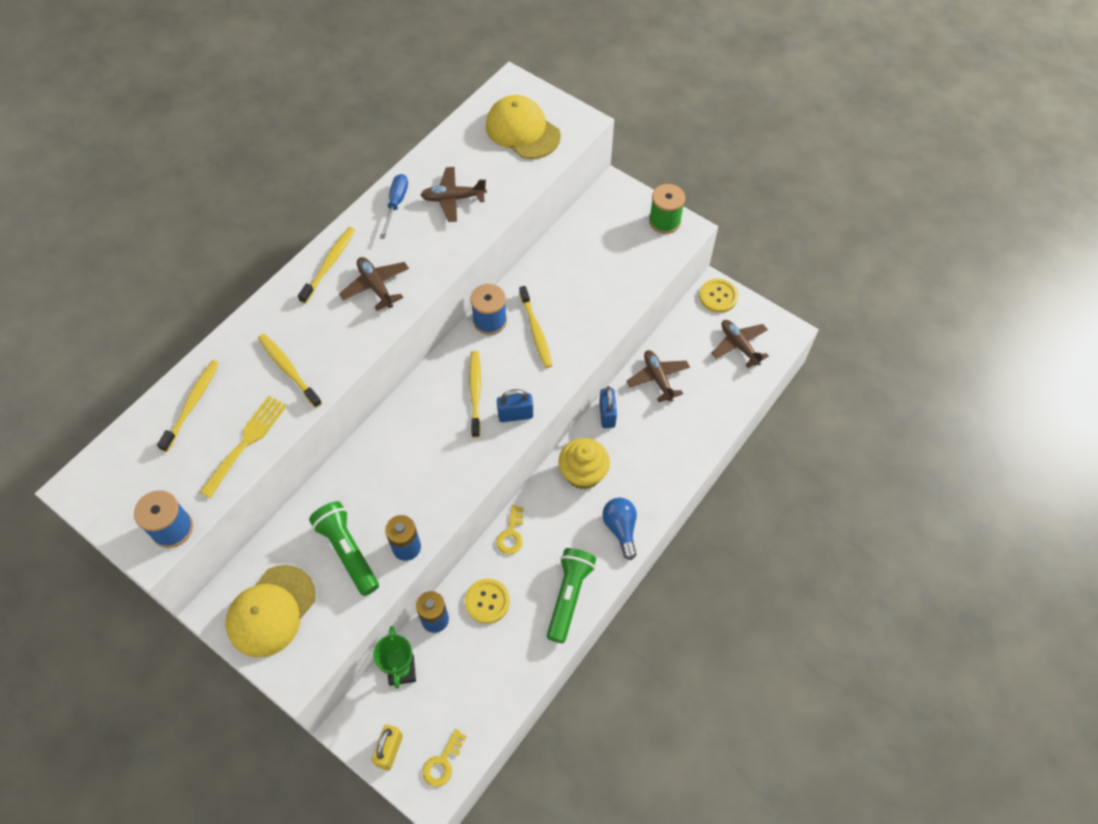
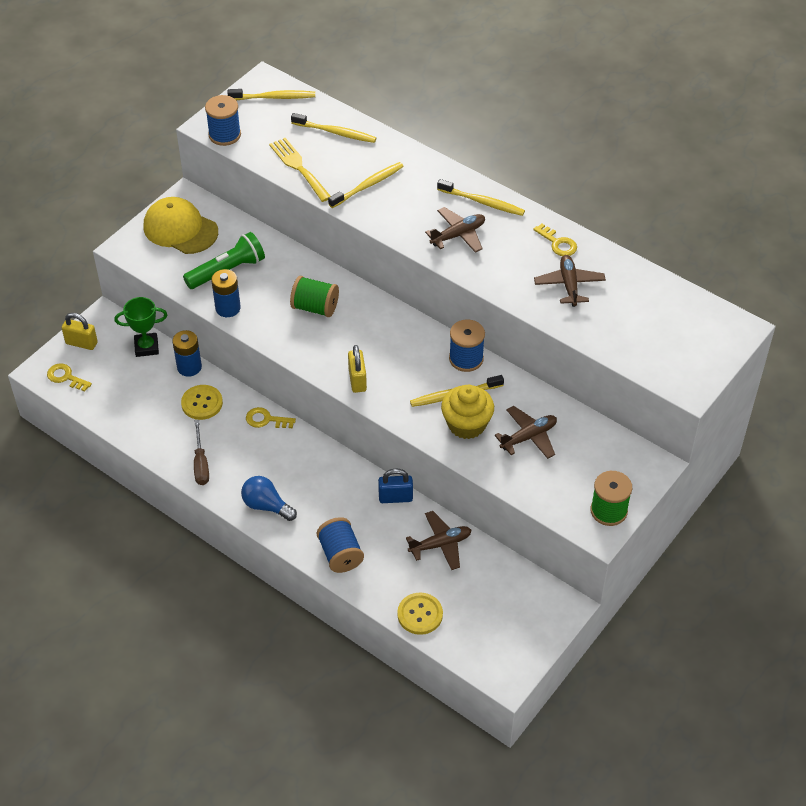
camera: 90 degrees right, 10 degrees down
(246, 442) = (298, 167): yellow fork -> yellow fork turned 150 degrees counterclockwise
(396, 204) = (558, 243): blue screwdriver -> yellow key
(412, 457) = (315, 307): none -> green spool
(475, 392) = (382, 350): yellow toothbrush -> yellow toothbrush (274, 97)
(515, 415) = (357, 380): blue padlock -> yellow padlock
(522, 130) = (669, 337): yellow cap -> none
(569, 596) = (201, 463): green flashlight -> brown screwdriver
(583, 473) = (328, 476): yellow cupcake -> yellow cupcake (466, 424)
(620, 528) = (266, 506): blue light bulb -> blue light bulb turned 135 degrees counterclockwise
(674, 460) = (340, 554): none -> blue spool
(718, 296) = (554, 609): yellow button -> yellow button (420, 614)
(739, 345) = (486, 626): brown plane -> brown plane (528, 437)

